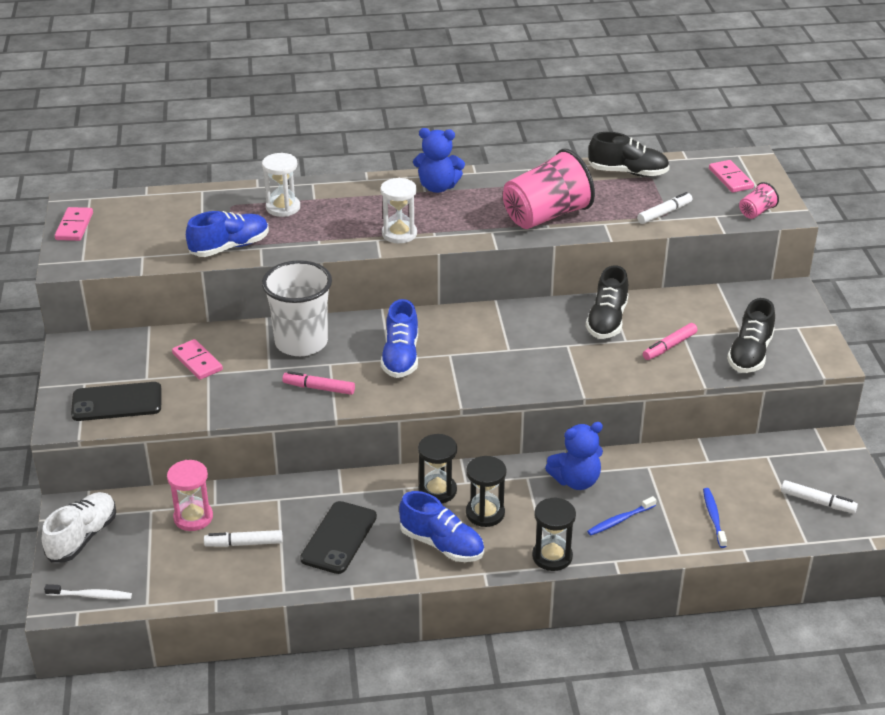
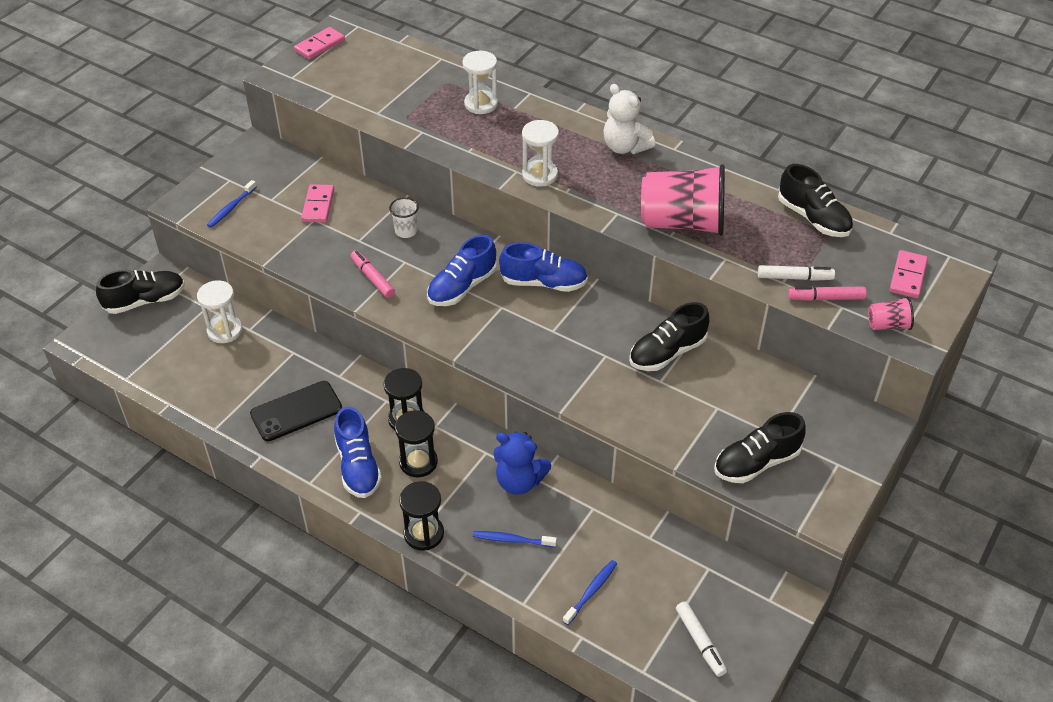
camera: 40 degrees right, 10 degrees up
(82, 537) = (145, 301): white shoe -> black shoe
(91, 596) = (103, 349): white toothbrush -> none
(117, 402) = (231, 208): black phone -> blue toothbrush
(193, 517) = (225, 330): pink hourglass -> white hourglass
(230, 247) = (401, 119): blue shoe -> blue shoe (544, 283)
(244, 543) = (232, 373): white marker -> none
(301, 342) = (406, 231): white cup -> white cup, size x0.44
(438, 187) = (625, 147): blue teddy bear -> white teddy bear
(669, 346) = (691, 410): pink marker -> pink marker (826, 298)

